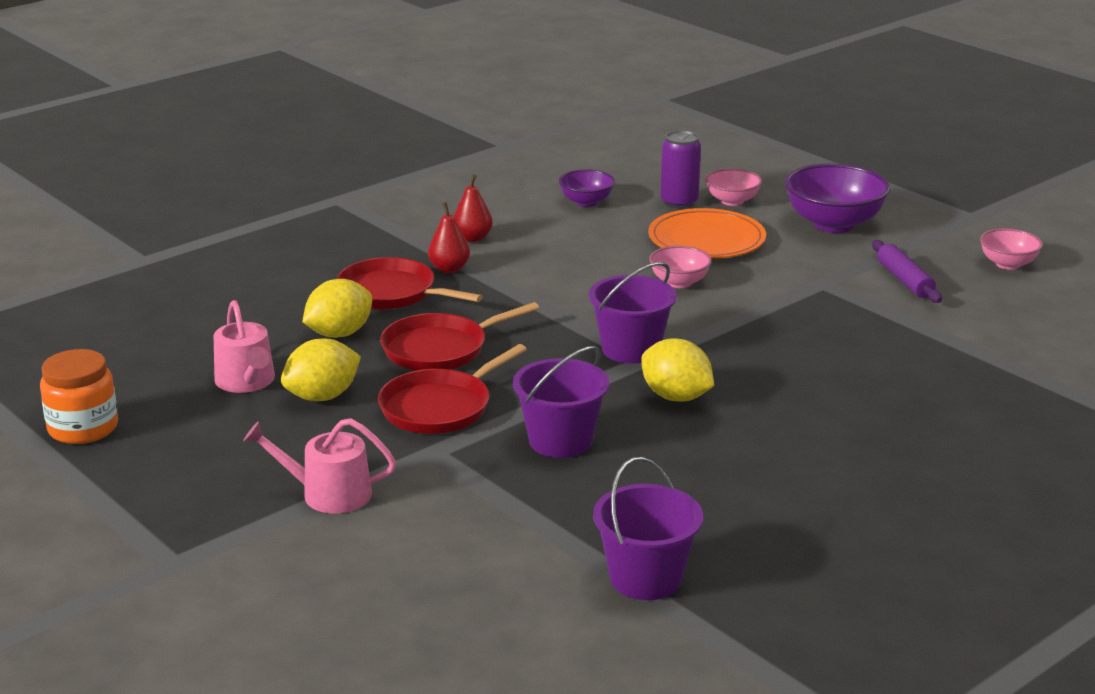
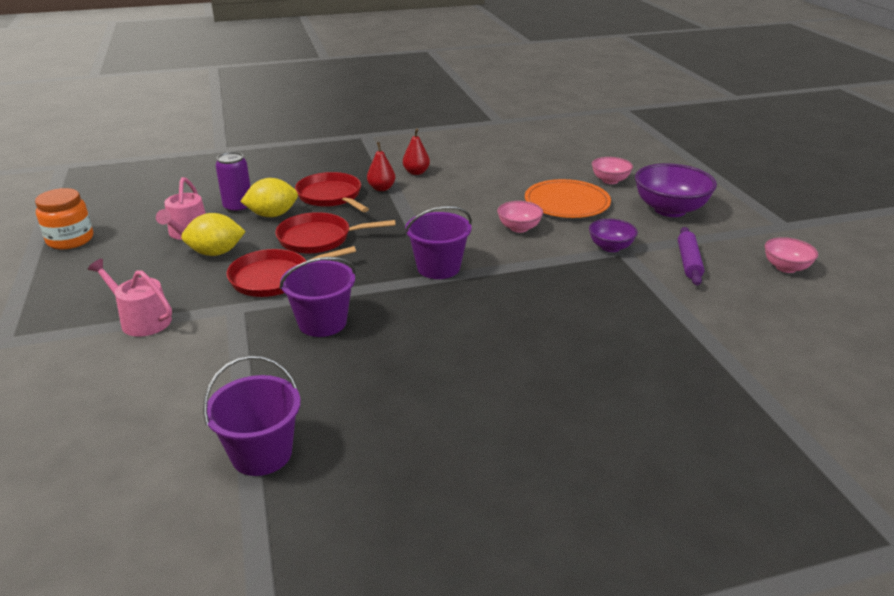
camera: 25 degrees right, 5 degrees up
(586, 202) = (511, 163): purple bowl -> purple bowl (610, 247)
(676, 397) = (433, 310): yellow lemon -> none
(679, 202) = (572, 174): purple can -> purple can (238, 207)

